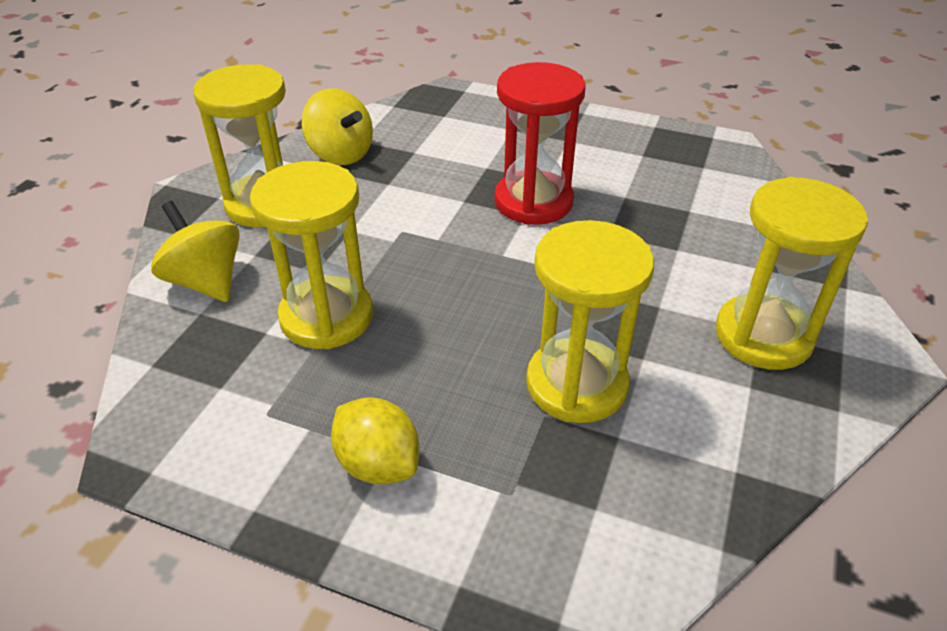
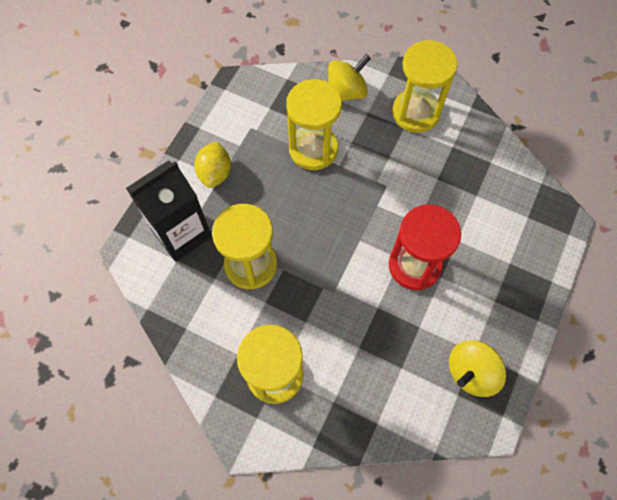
camera: 95 degrees right, 25 degrees up
(341, 154) = (473, 150): yellow spinning top -> yellow spinning top (471, 372)
(378, 464) = (215, 173): yellow lemon -> yellow lemon turned 45 degrees counterclockwise
(532, 508) = (181, 233): none -> black carton

